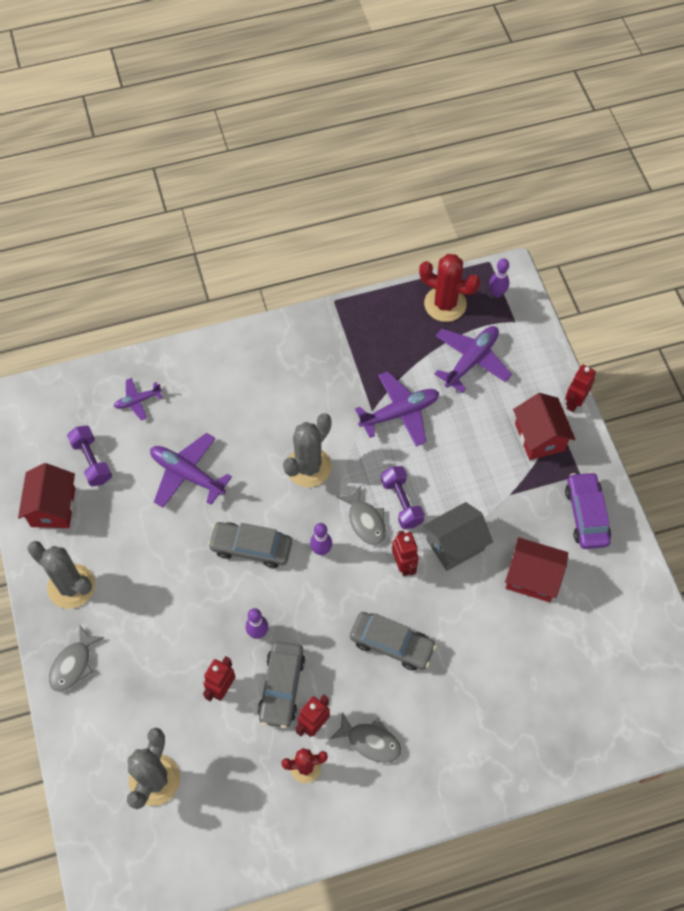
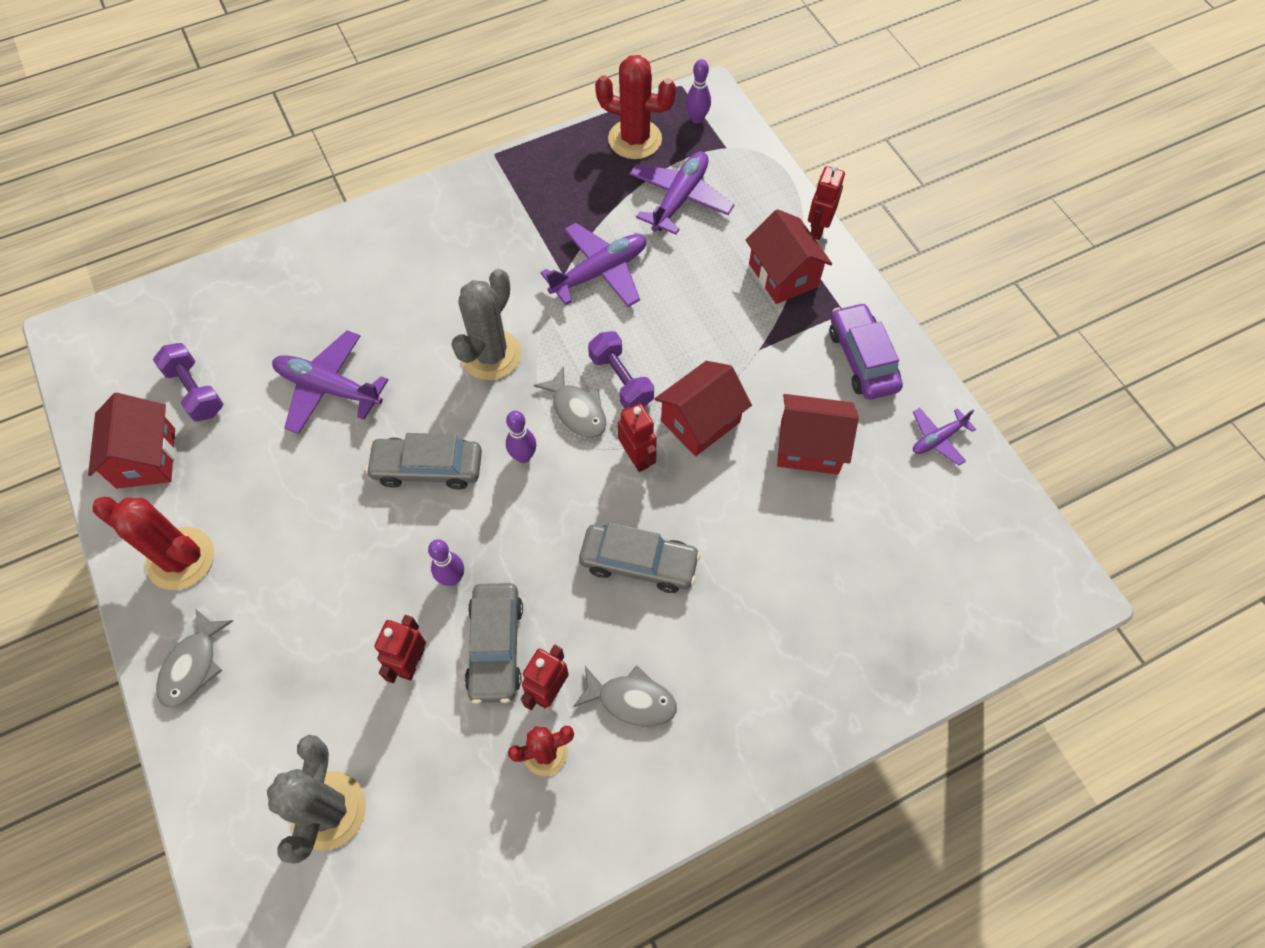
camera: 10 degrees left, 0 degrees up
(71, 586) = (181, 559): grey cactus -> red cactus
(138, 401) = (251, 307): purple plane -> purple plane (938, 439)
(455, 544) = (700, 421): grey house -> red house

